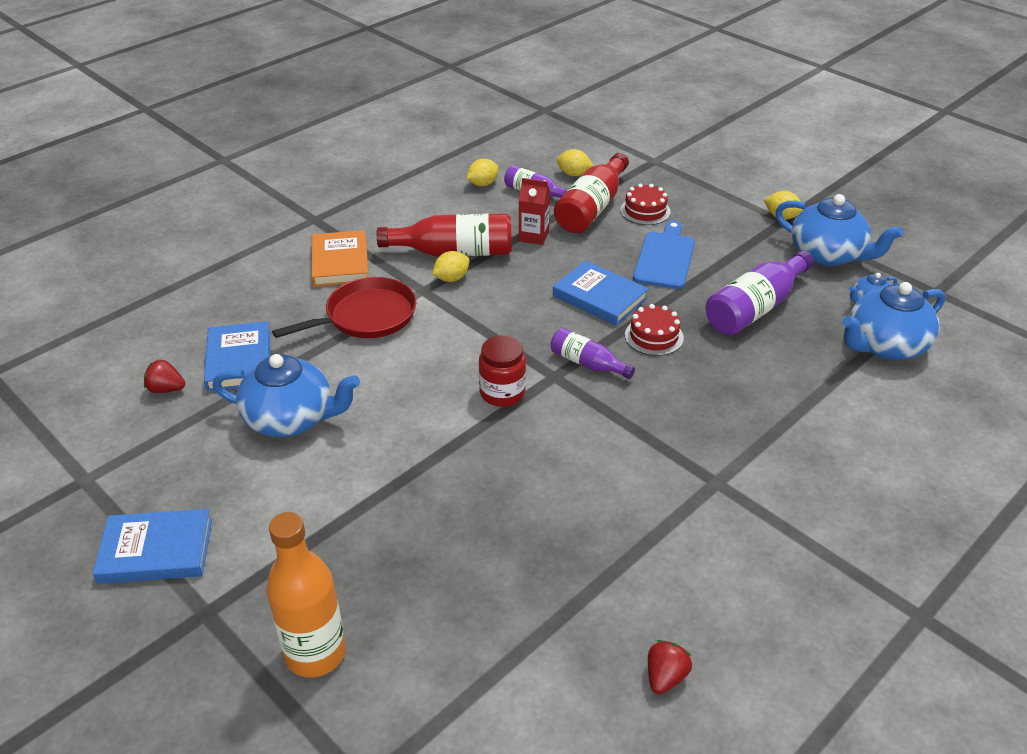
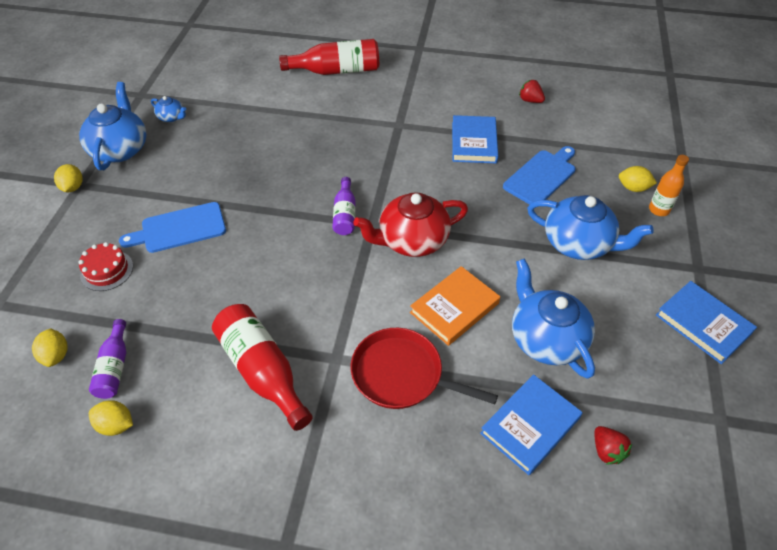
camera: 125 degrees left, 10 degrees up
(315, 653) = (659, 210): orange bottle -> orange bottle, size x0.58
(340, 262) = (344, 456): orange book -> orange book (454, 308)
(451, 278) = (304, 348): yellow lemon -> yellow lemon (633, 188)
(492, 568) = (541, 176): none -> blue cutting board
(502, 393) = (412, 241): red jar -> red teapot
(533, 236) = (197, 326): red carton -> none
(592, 208) = (121, 309): red bottle -> red bottle (336, 71)
(599, 297) = (261, 242): blue book -> blue book (474, 142)
(654, 336) = (288, 195): red cake -> none
(665, 677) = (530, 100): red strawberry -> red strawberry turned 45 degrees clockwise
(755, 308) = (216, 161): purple bottle -> none
(885, 345) = (219, 100): blue teapot -> blue teapot (578, 243)

